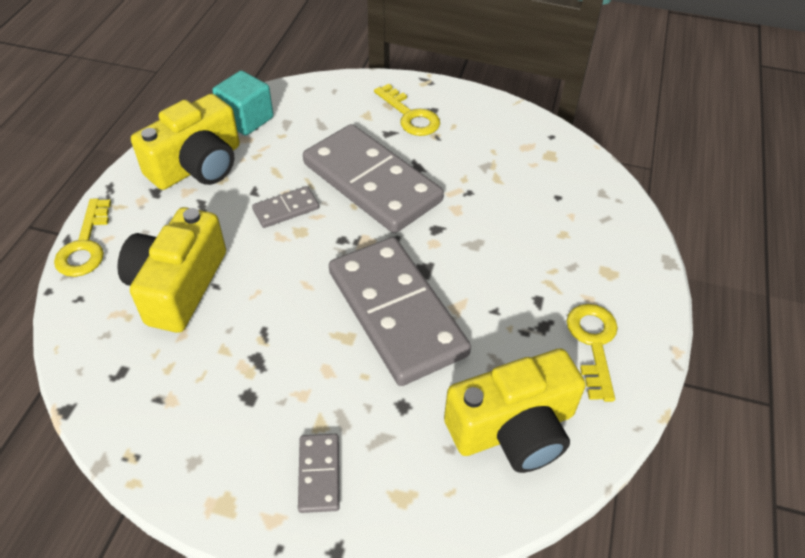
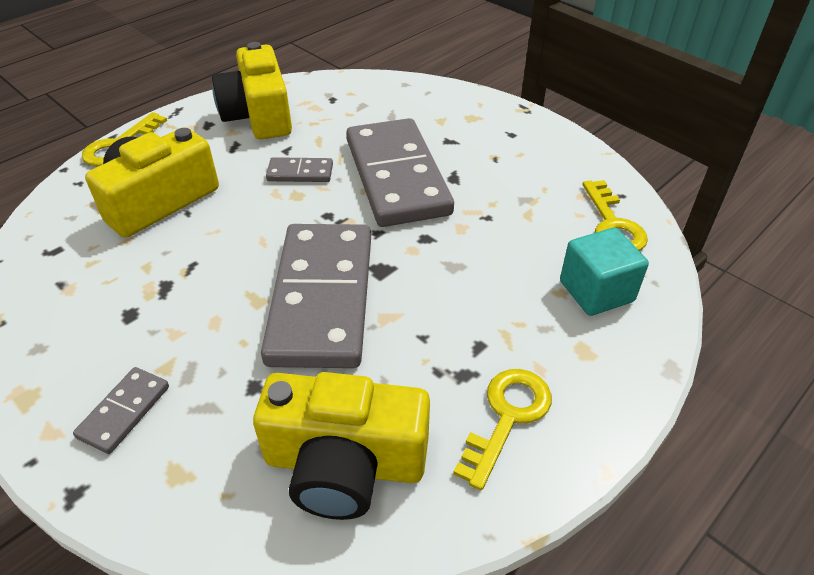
camera: 30 degrees right, 5 degrees down
(198, 165) = (258, 115): yellow camera -> yellow camera turned 90 degrees clockwise
(246, 119) = (330, 92): turquoise cube -> turquoise cube (596, 291)
(410, 116) = (482, 132): yellow key -> yellow key (612, 224)

